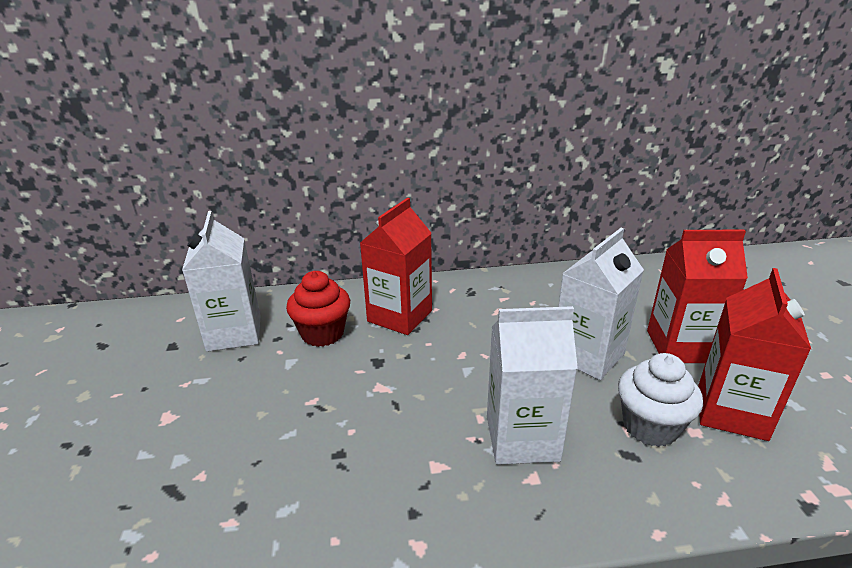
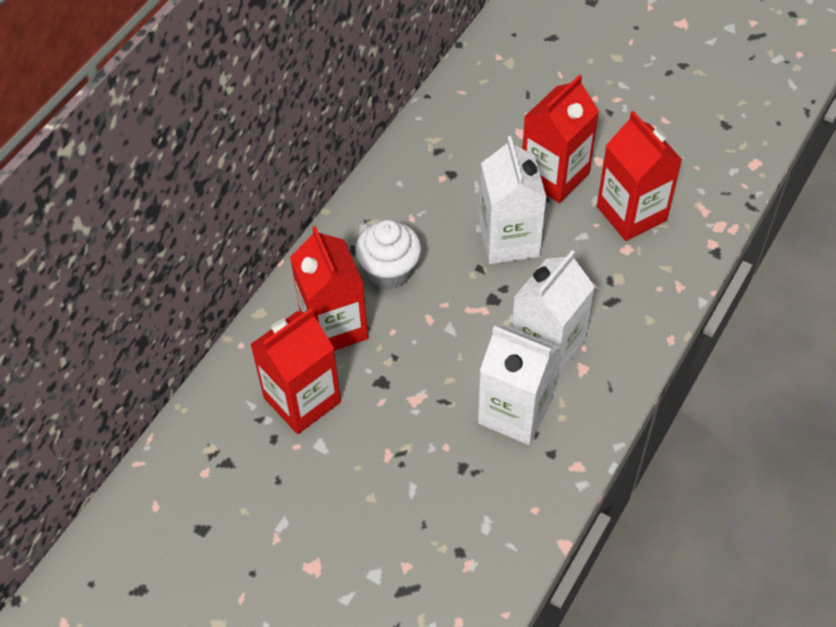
camera: 50 degrees left, 25 degrees up
(234, 333) = (231, 469): white carton -> white carton (514, 412)
(322, 333) = (302, 400): red cupcake -> red carton
(650, 426) = (602, 268): white cupcake -> white cupcake (389, 271)

